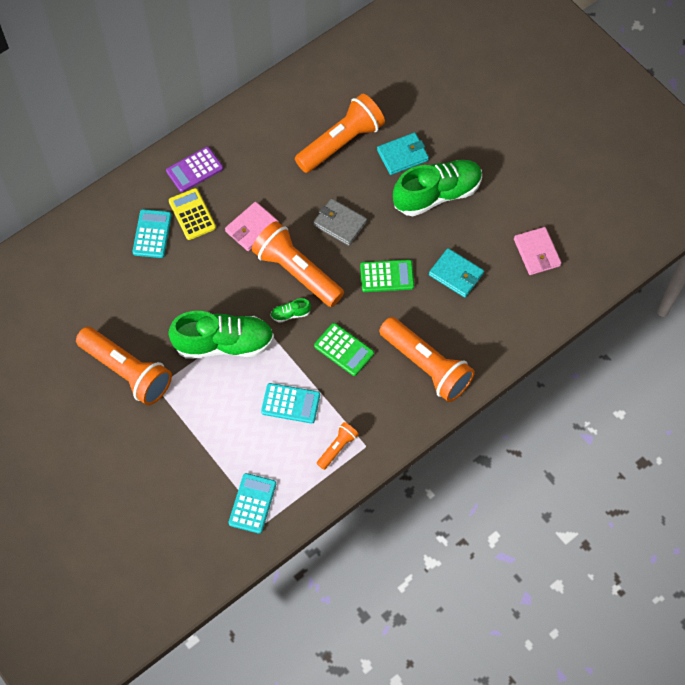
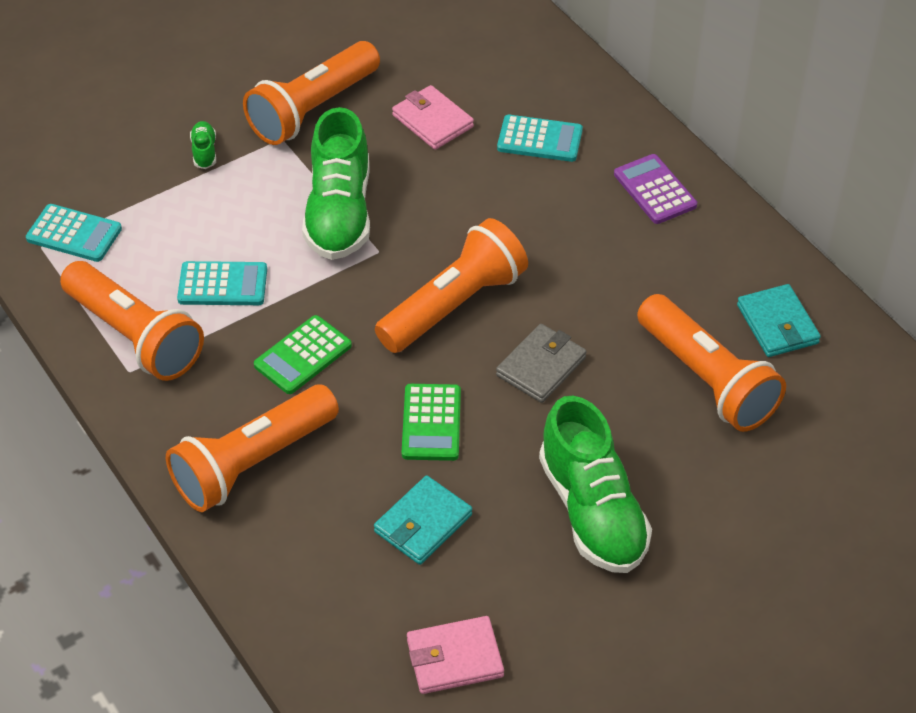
camera: 95 degrees right, 15 degrees down
(192, 214) = (571, 185): yellow calculator -> none
(252, 228) = (541, 254): pink wallet -> pink wallet (432, 121)
(290, 314) = (378, 293): green shoe -> green shoe (204, 152)
(290, 403) = (222, 285): turquoise calculator -> turquoise calculator turned 105 degrees counterclockwise
(337, 448) = (135, 336): orange flashlight -> orange flashlight, size x2.11
(402, 155) = (678, 466): turquoise wallet -> turquoise wallet (777, 324)

